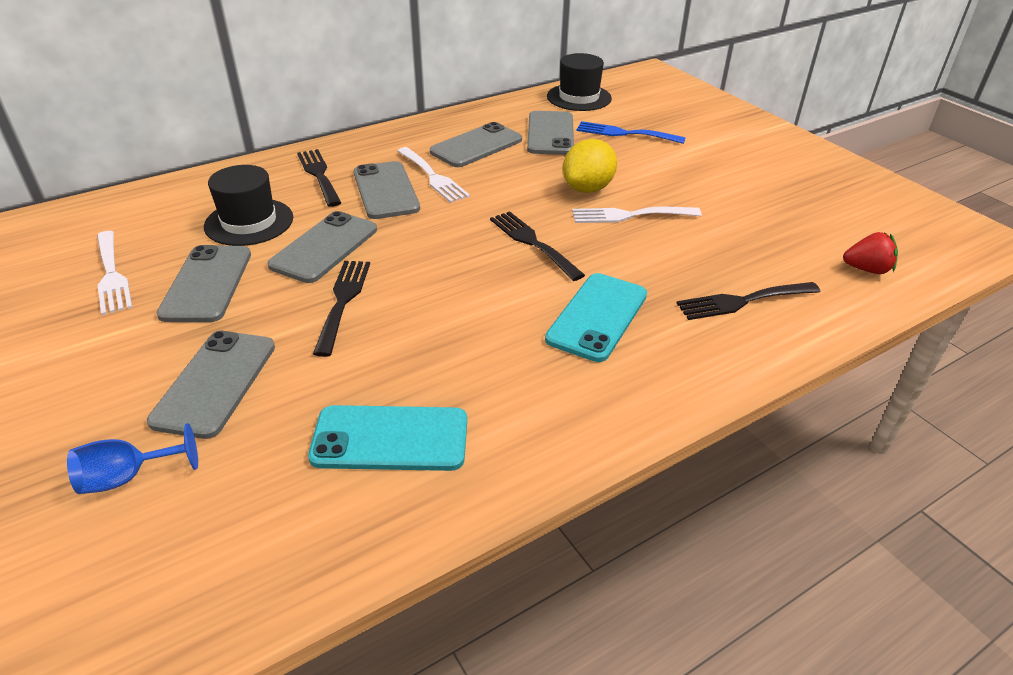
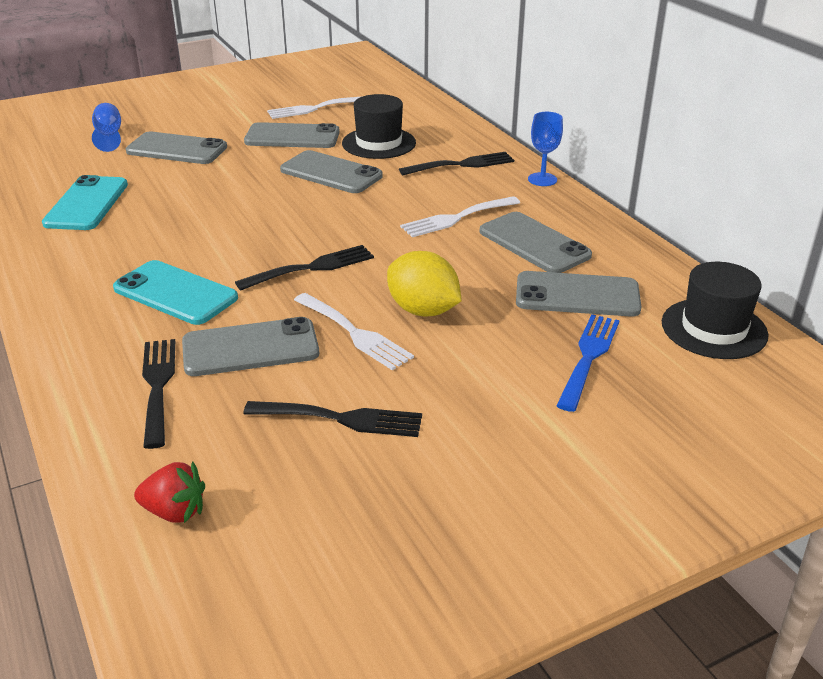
camera: 95 degrees right, 5 degrees down
(343, 301) = (250, 183): black fork -> black fork (341, 419)
(359, 139) = (542, 179): none -> blue goblet
(386, 190) = (428, 195): grey phone -> grey phone (250, 348)
(629, 215) = (355, 333): white fork -> white fork turned 135 degrees clockwise
(867, 269) = (175, 512): red strawberry -> red strawberry turned 90 degrees counterclockwise

